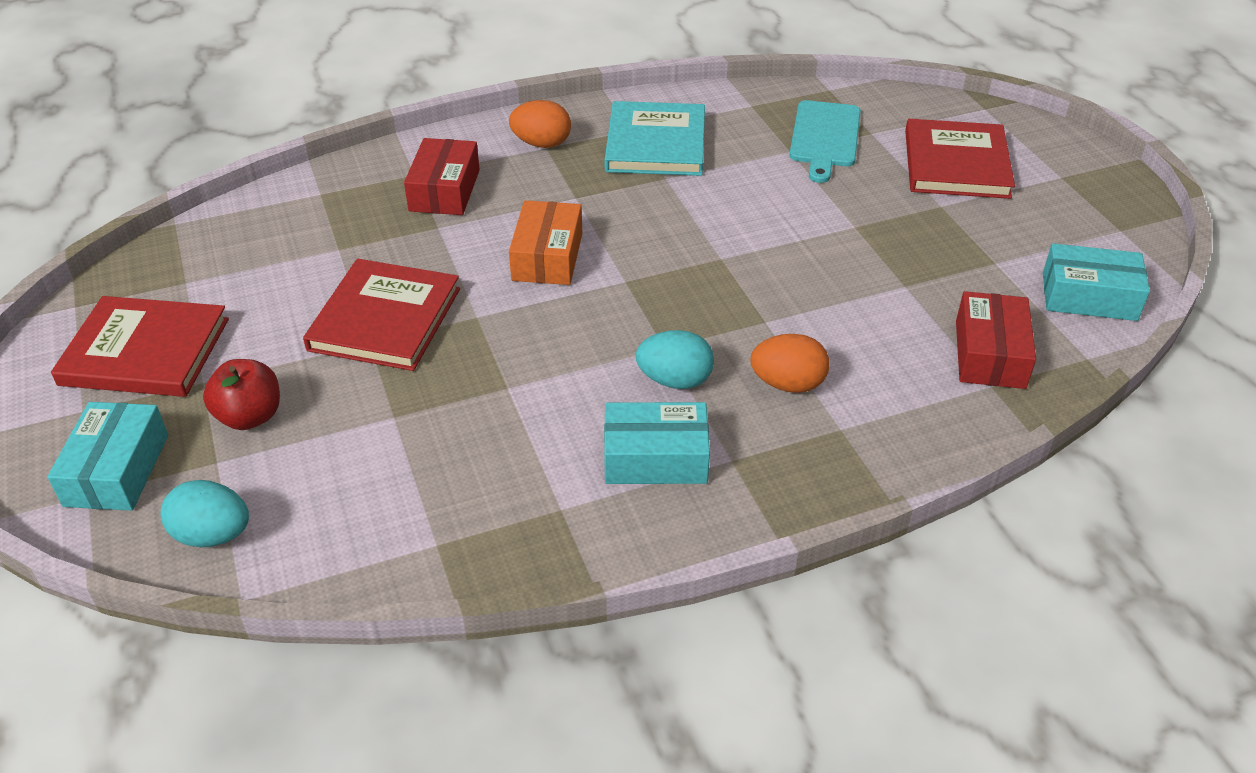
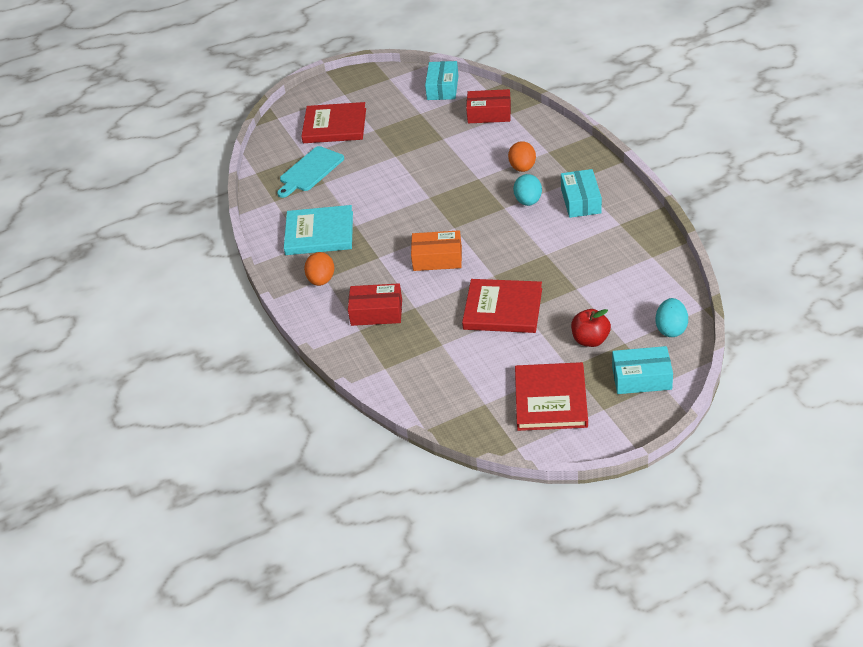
camera: 90 degrees left, 0 degrees up
(824, 137) = (310, 171): turquoise cutting board -> turquoise cutting board turned 120 degrees clockwise

